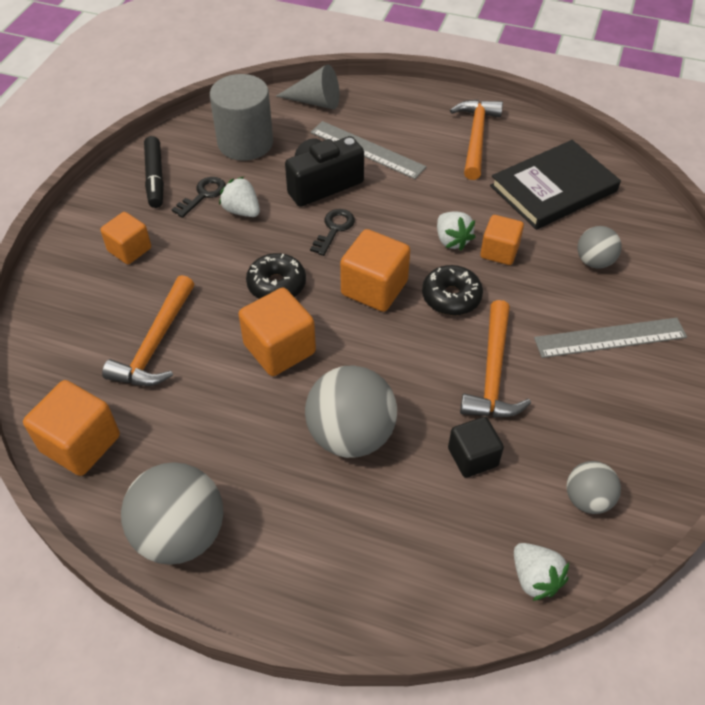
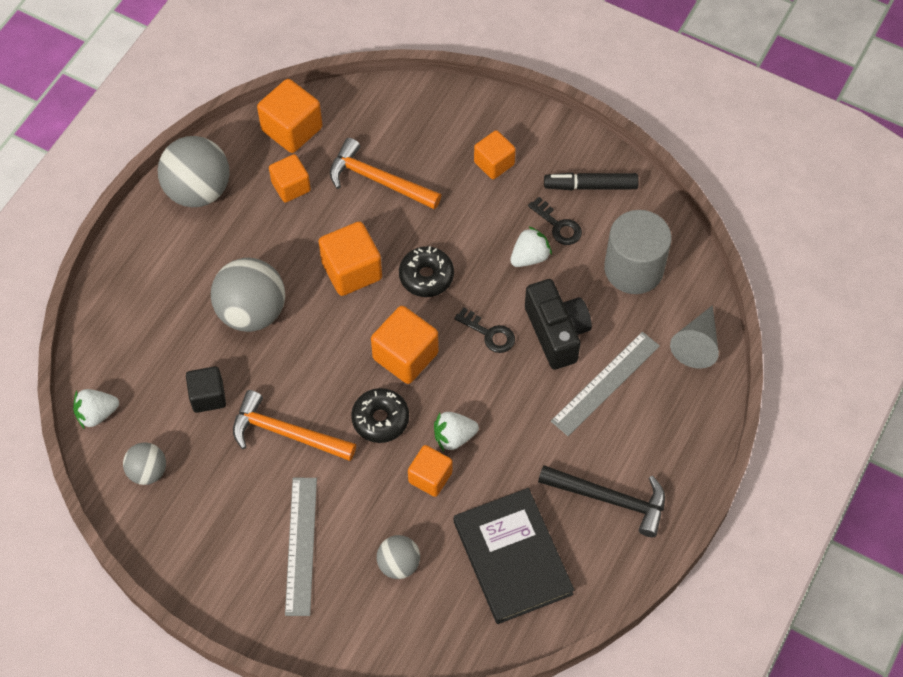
camera: 100 degrees right, 10 degrees up
(169, 428) = (291, 186): none -> orange cube
(476, 137) = (610, 499): orange hammer -> black hammer

